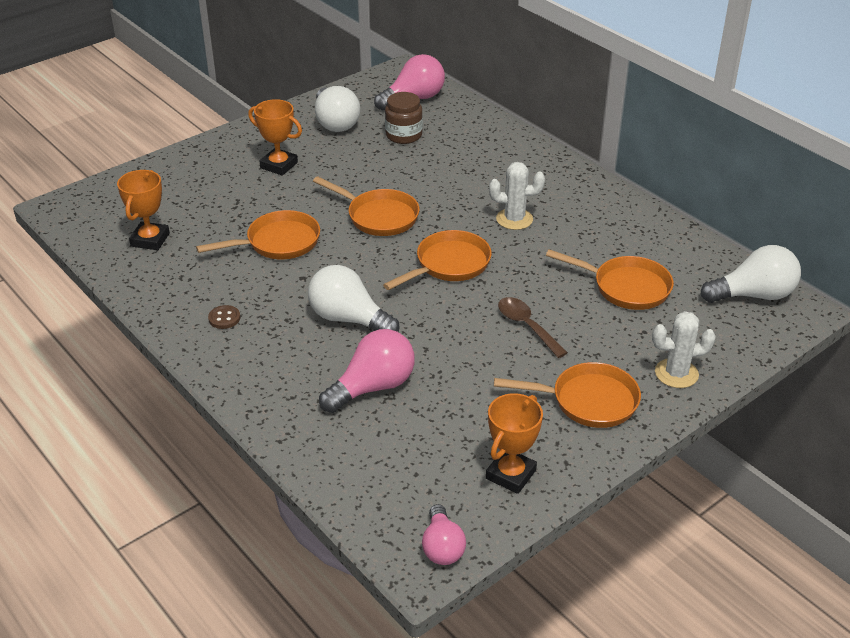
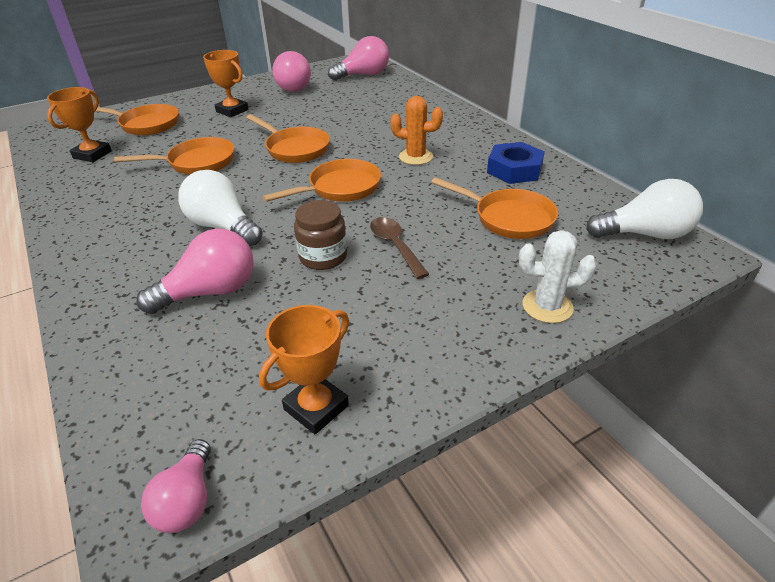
camera: 10 degrees right, 0 degrees up
(224, 318) = (109, 218): brown button -> none
(335, 123) = (293, 87): white light bulb -> pink light bulb
(404, 135) = (344, 96): brown jar -> brown jar (323, 257)
(514, 219) = (415, 157): white cactus -> orange cactus
(588, 401) = (437, 328): orange pan -> orange pan (146, 124)
(620, 229) = (514, 169): none -> blue nut

